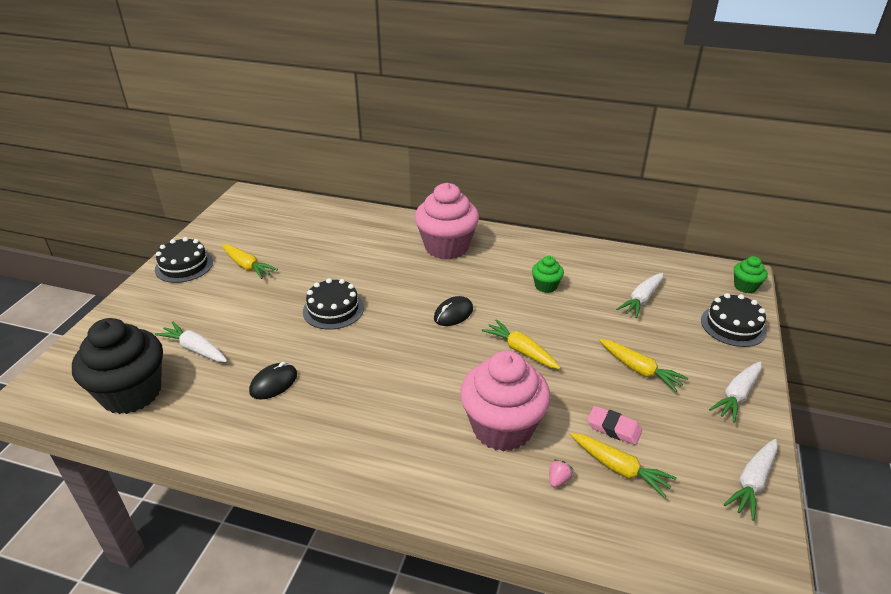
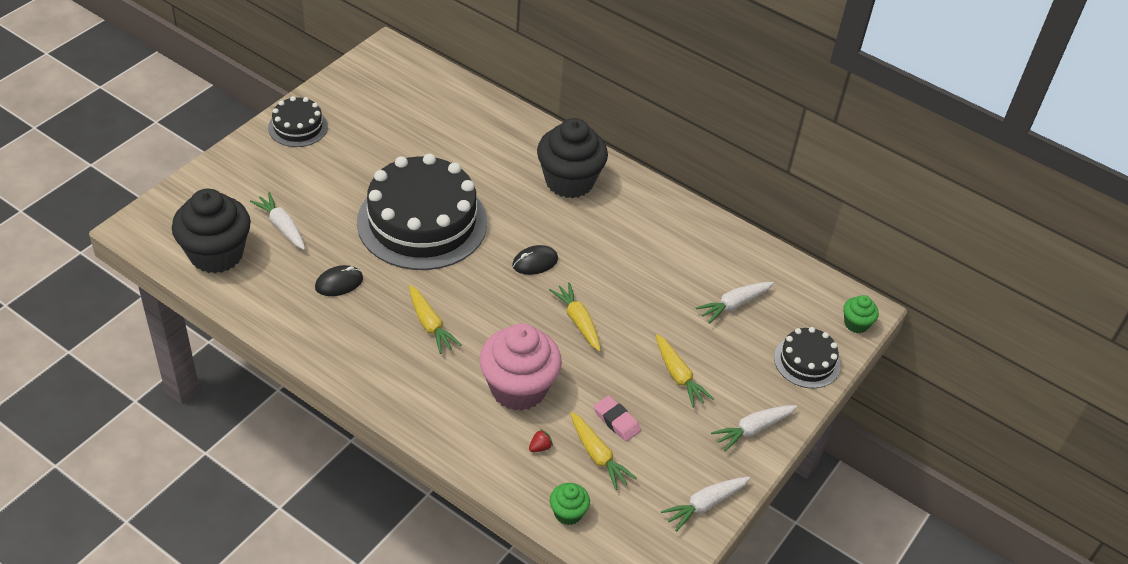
camera: 15 degrees right, 10 degrees up
(247, 266) = (358, 146): yellow carrot -> yellow carrot (430, 325)
(333, 309) = (422, 222): black cake -> black cake, size x2.08
(446, 247) = (569, 181): pink cupcake -> black cupcake
(546, 286) = (645, 259): green cupcake -> green cupcake (568, 513)
(558, 480) = (540, 447): pink strawberry -> red strawberry

